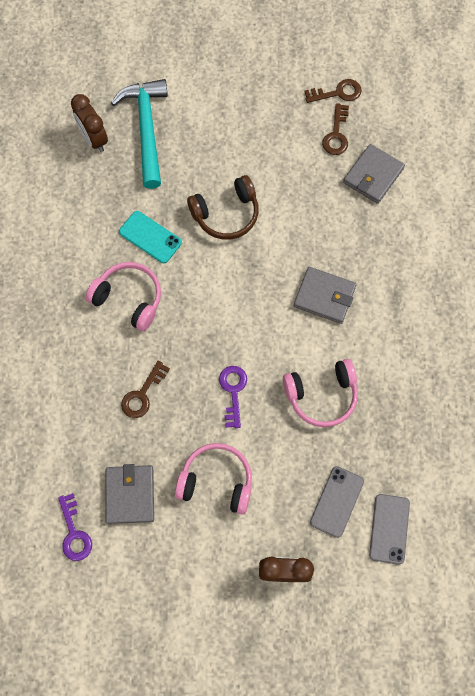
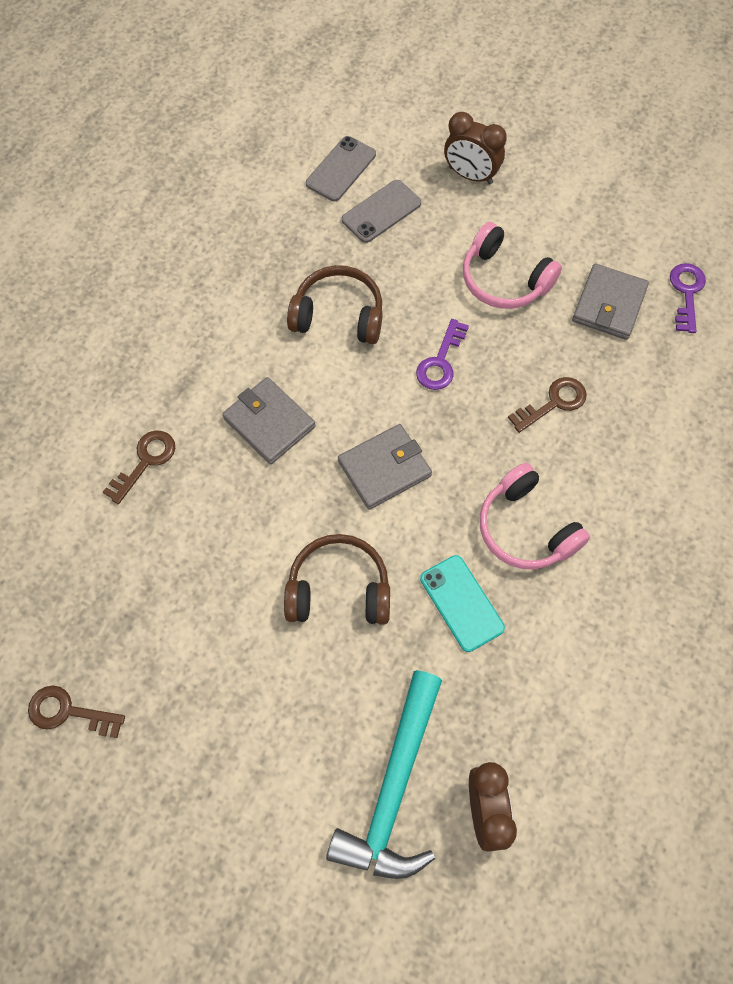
camera: 155 degrees left, 5 degrees down
(321, 395) = (338, 315): pink headphones -> brown headphones
(336, 134) = (114, 641): brown key -> brown key (145, 461)
(373, 175) = (105, 554): grey wallet -> grey wallet (384, 468)

